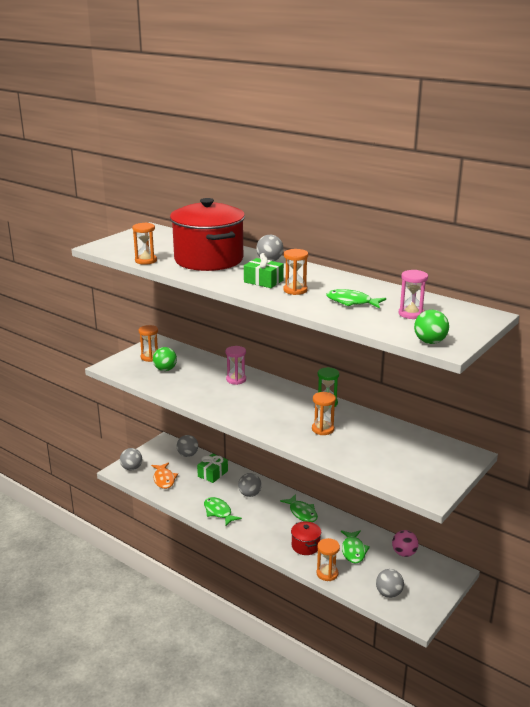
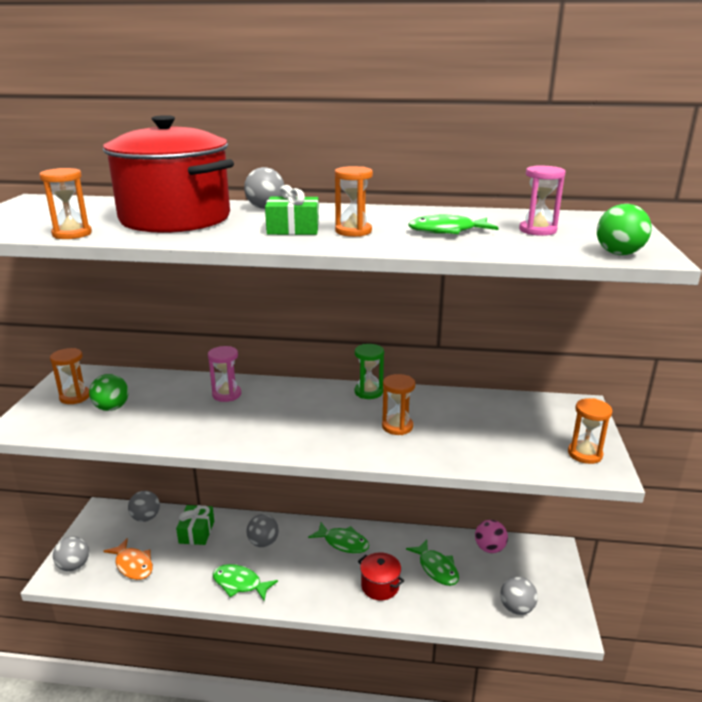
camera: 30 degrees left, 0 degrees up
(327, 573) = (432, 613): orange hourglass -> orange hourglass (585, 454)

